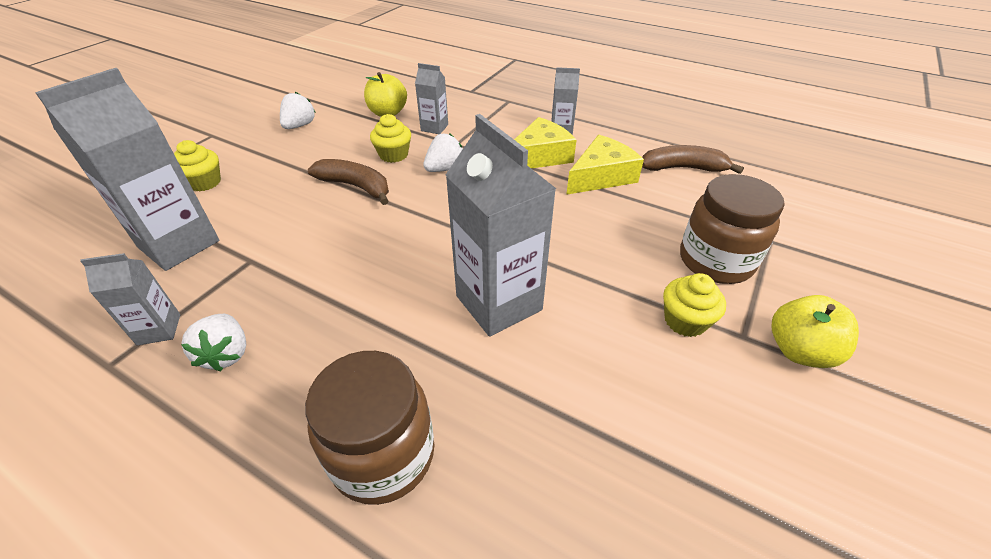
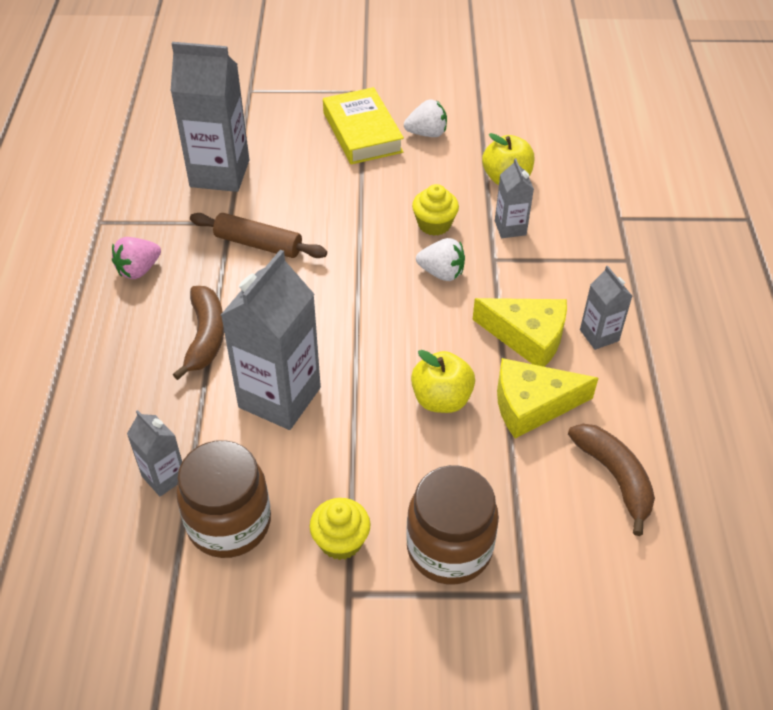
camera: 60 degrees right, 5 degrees up
(159, 329) = (138, 223): grey carton -> grey carton (164, 477)
(204, 182) = (297, 135): yellow cupcake -> none
(226, 354) = (139, 270): white strawberry -> pink strawberry
(254, 151) = (362, 132): none -> yellow book
(301, 251) = (258, 244): none -> brown rolling pin
(356, 186) = (364, 227): brown banana -> brown banana (205, 337)
(383, 454) = (106, 396): brown jar -> brown jar (229, 523)
(601, 176) = (532, 405): yellow cheese -> yellow cheese turned 150 degrees clockwise
(799, 351) = (356, 643): yellow apple -> yellow apple (441, 399)

